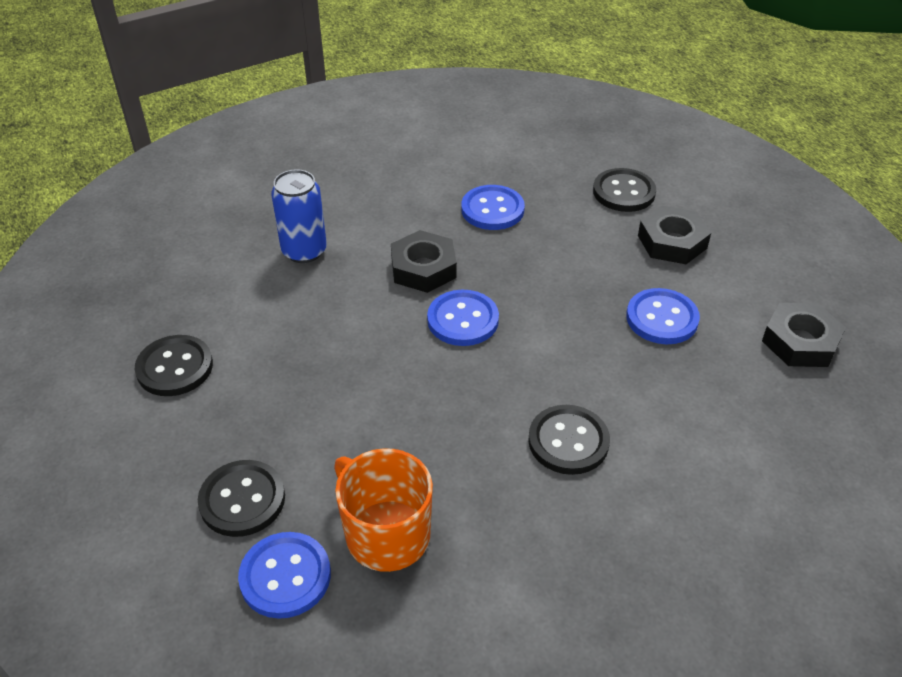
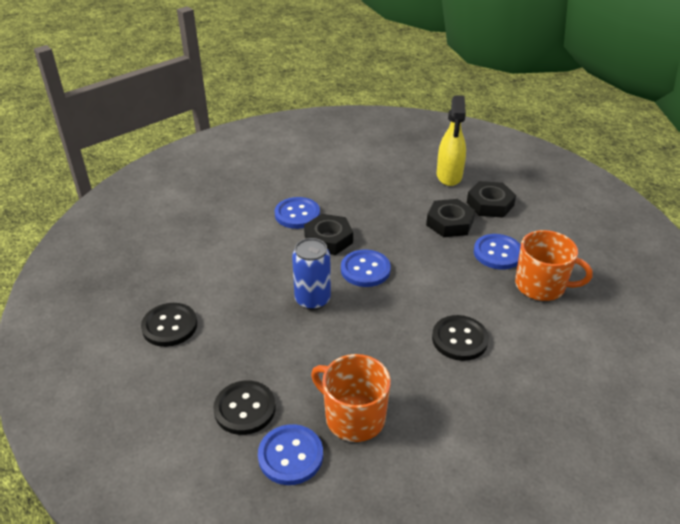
camera: 10 degrees left, 5 degrees down
(304, 251) = (241, 237): blue can -> blue can (312, 300)
(492, 210) = (364, 196): blue button -> blue button (297, 214)
(624, 192) = (449, 176): black button -> yellow spray bottle
(712, 376) = (541, 286): none -> orange mug
(800, 342) = (590, 257): black nut -> black nut (450, 223)

